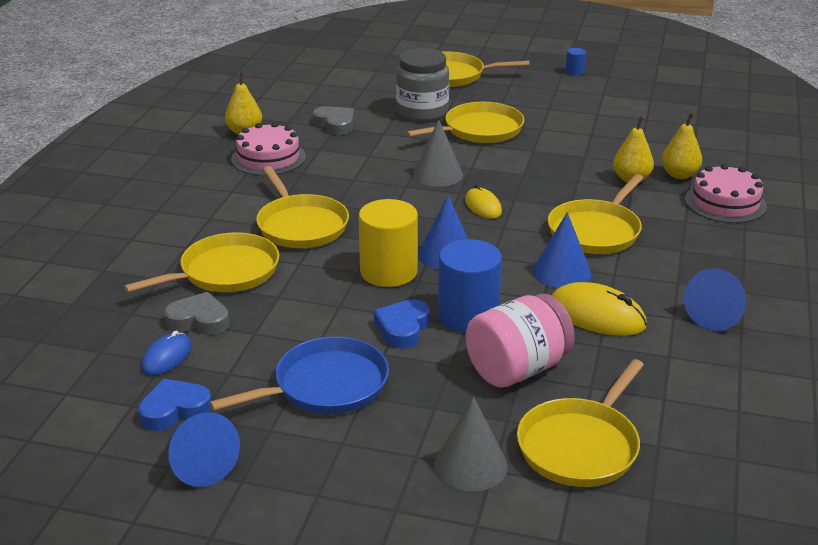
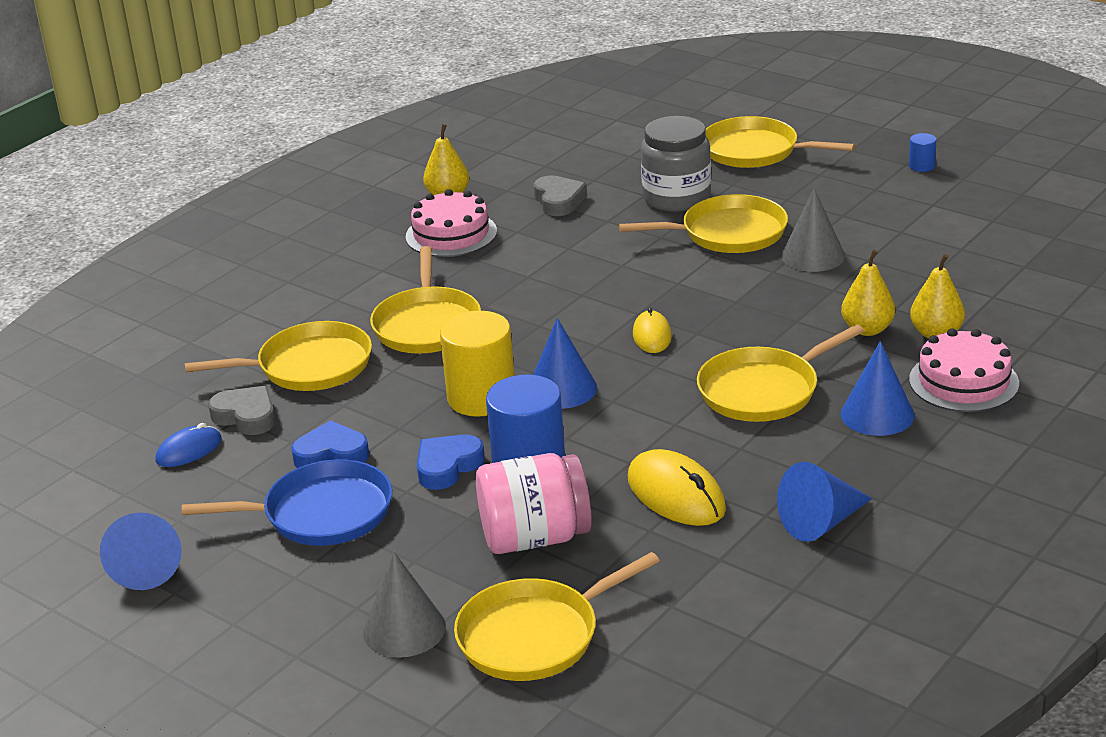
camera: 25 degrees right, 0 degrees up
(174, 410) = (160, 507): blue heart -> blue heart (331, 454)
(437, 174) = (630, 285): grey cone -> grey cone (813, 255)
(562, 272) = (678, 435): blue cone -> blue cone (877, 414)

